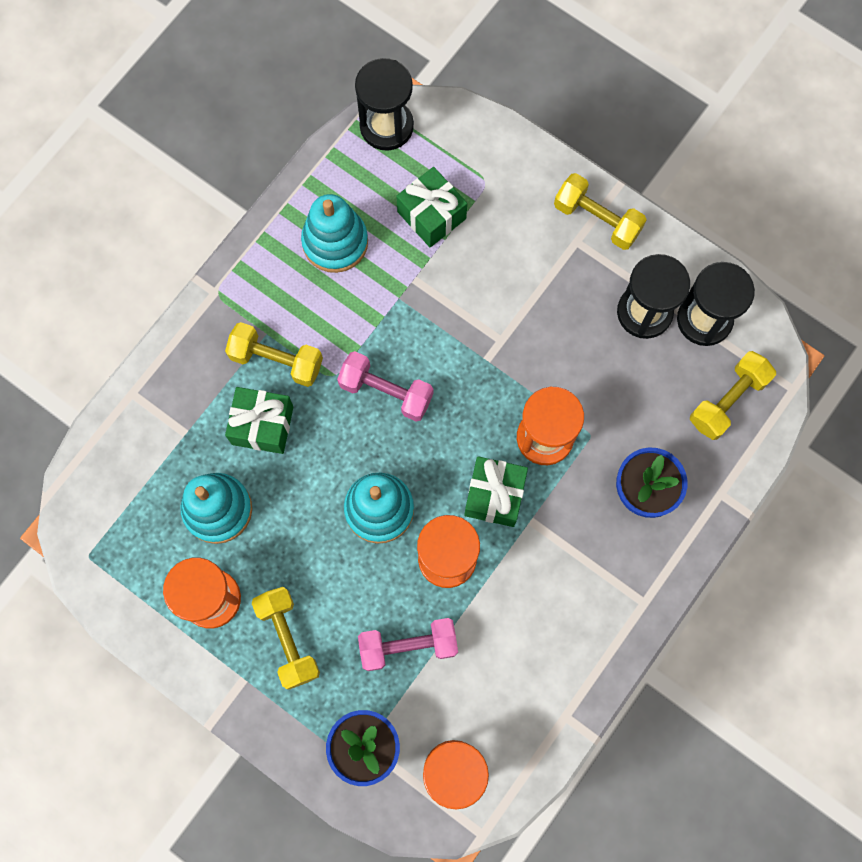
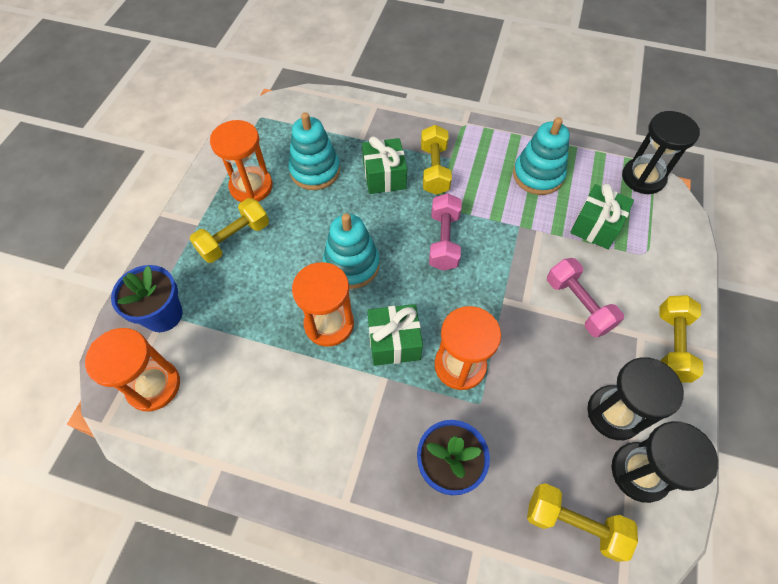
camera: 70 degrees right, 15 degrees down
(408, 646) = (250, 319): pink dumbbell -> pink dumbbell (578, 304)

